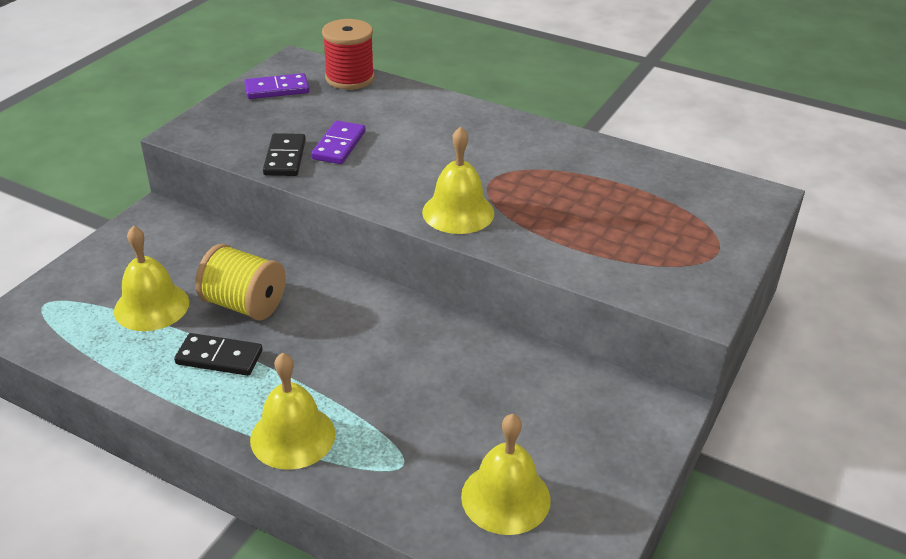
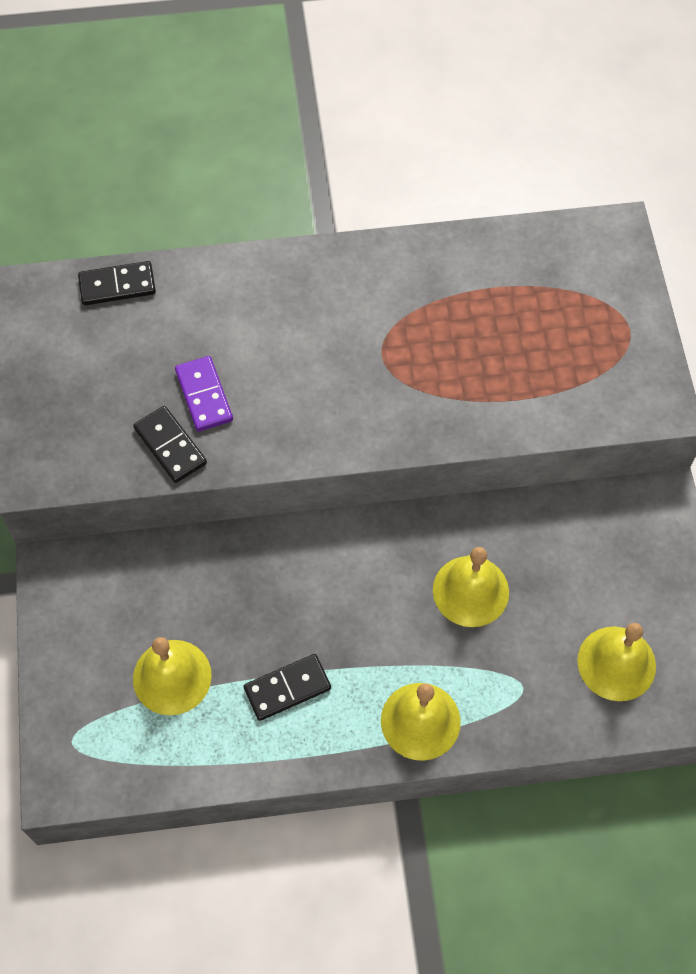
camera: 35 degrees left, 25 degrees up
(244, 305) = (251, 619): yellow spool -> none
(277, 89) = (60, 350): purple domino -> none
(350, 78) = (117, 285): red spool -> black domino
(458, 212) = (390, 417): yellow bell -> yellow bell (470, 591)

